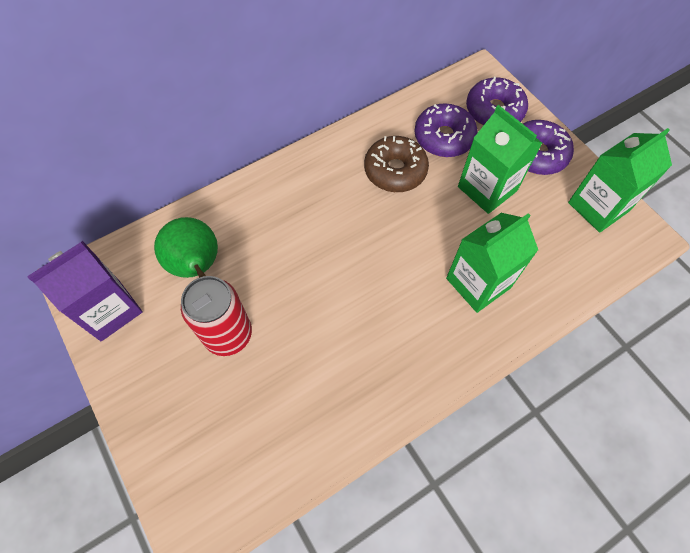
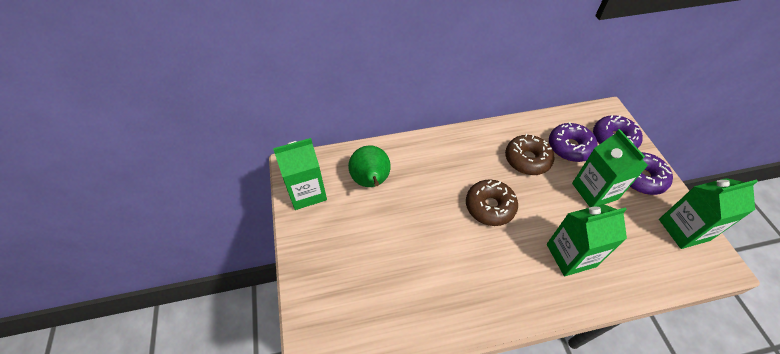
camera: 20 degrees right, 10 degrees down
(110, 310) = (307, 192): purple carton -> green carton
(228, 334) = (378, 232): red can -> none
(364, 251) = (489, 207): none -> brown donut

